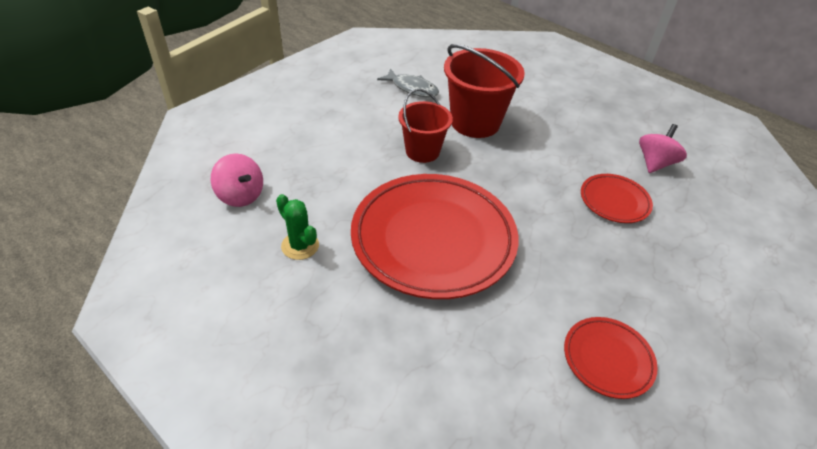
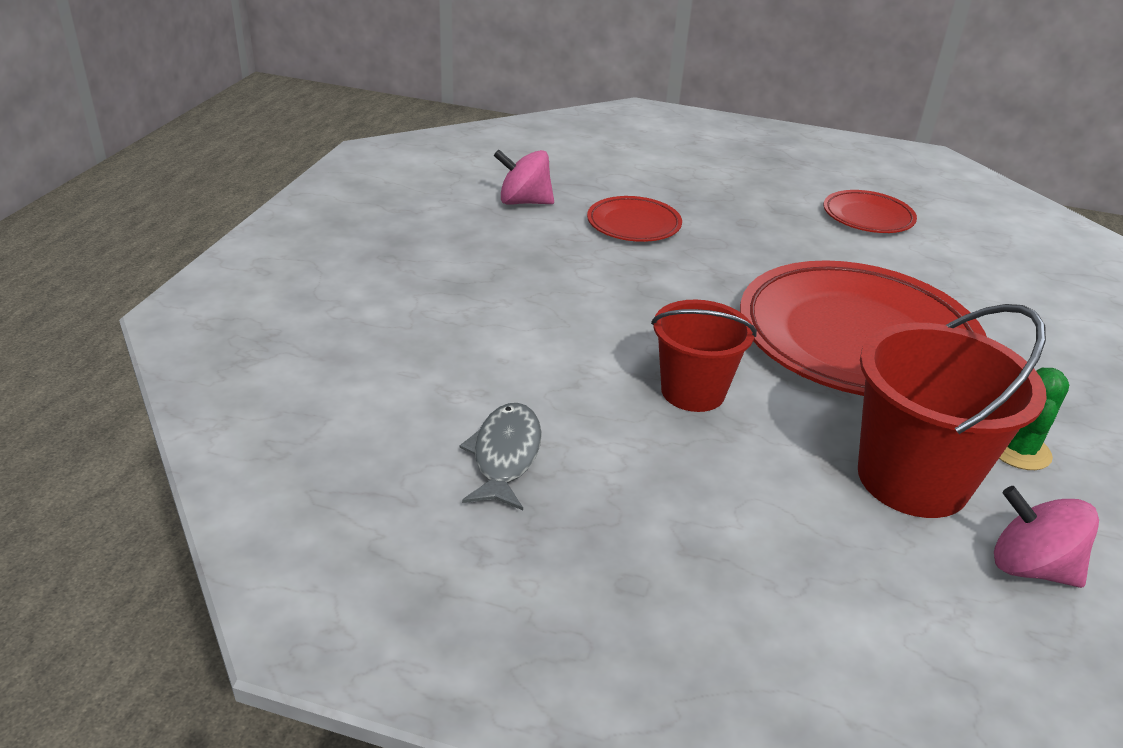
camera: 115 degrees left, 10 degrees down
(240, 195) = (1030, 567): pink spinning top -> pink spinning top turned 75 degrees counterclockwise
(475, 122) = (559, 354): red bucket -> red bucket (912, 479)

